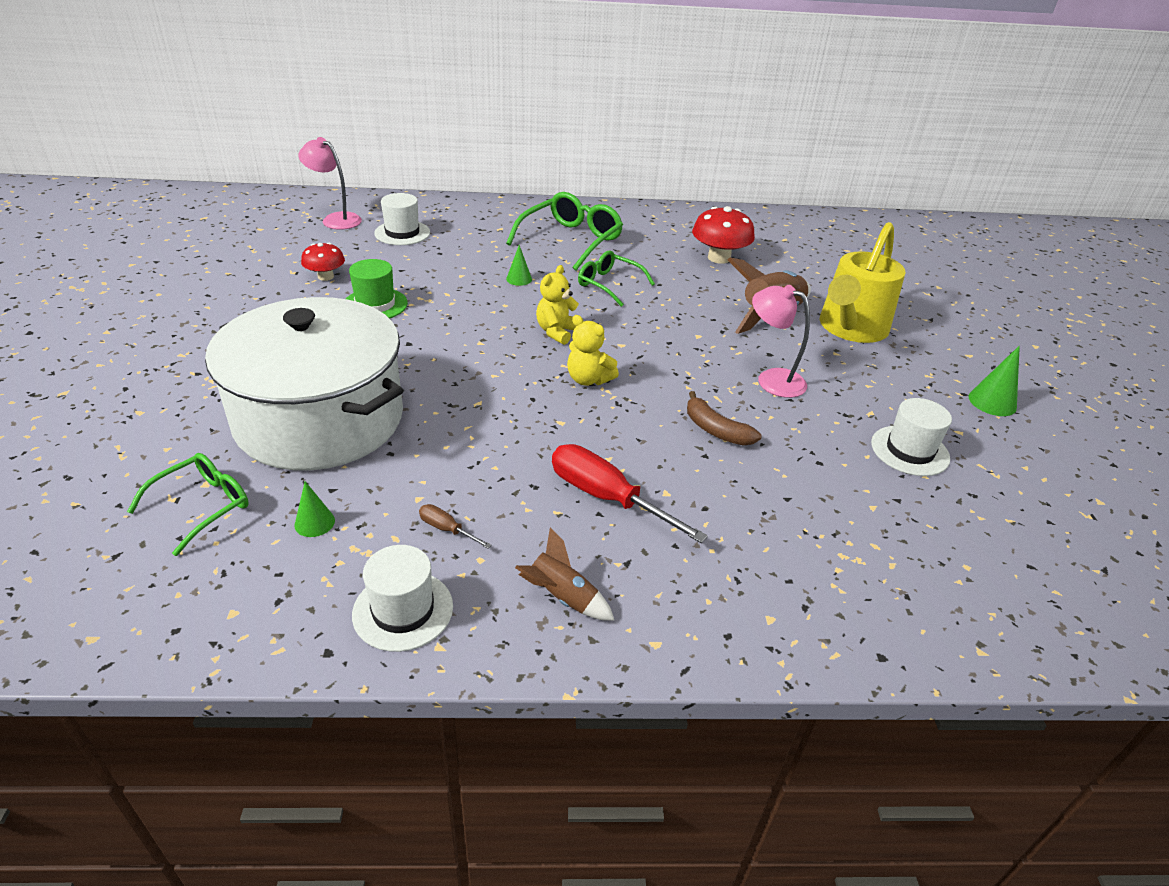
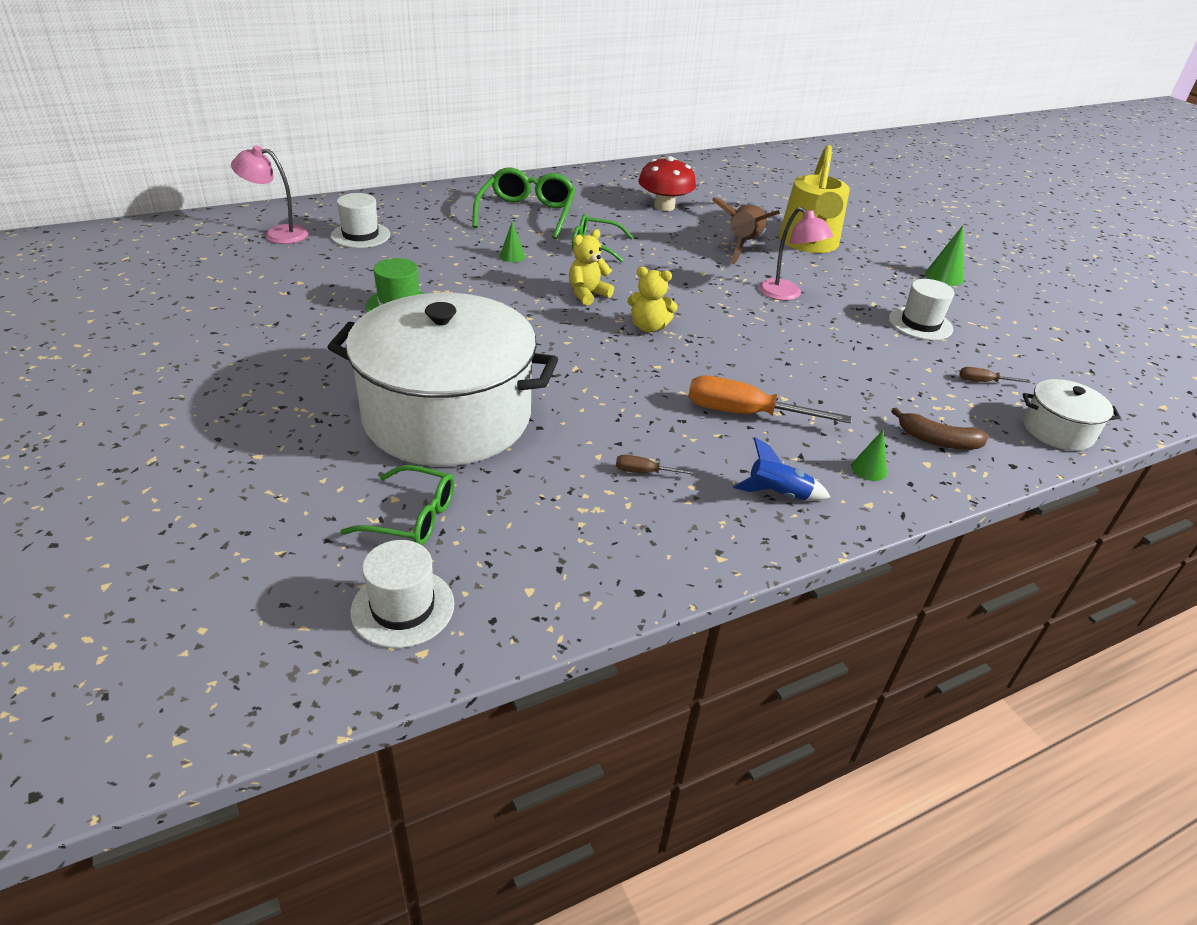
camera: 25 degrees left, 0 degrees up
(202, 506) = (412, 517): green glasses -> green glasses turned 90 degrees clockwise
(314, 522) = (529, 500): green cone -> green cone (869, 469)
(325, 277) = (323, 290): red mushroom -> none
(403, 610) = (668, 542): white hat -> white hat (403, 607)
(557, 332) = (587, 294): yellow teddy bear -> yellow teddy bear turned 45 degrees clockwise
(562, 597) = (777, 494): brown rocket -> blue rocket
(606, 497) = (743, 413): red screwdriver -> orange screwdriver
(716, 430) = (779, 342): brown banana -> brown banana (937, 440)
(772, 379) = (786, 294): pink lamp -> pink lamp turned 135 degrees counterclockwise
(932, 541) = (983, 381): none -> brown screwdriver
(985, 632) = (1057, 430): none -> white pot

